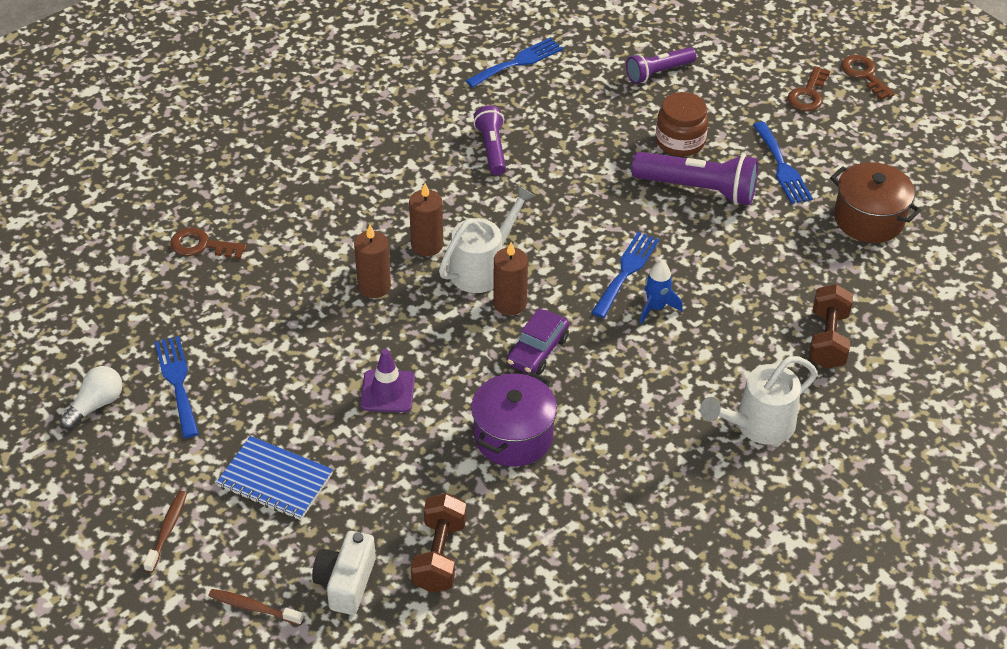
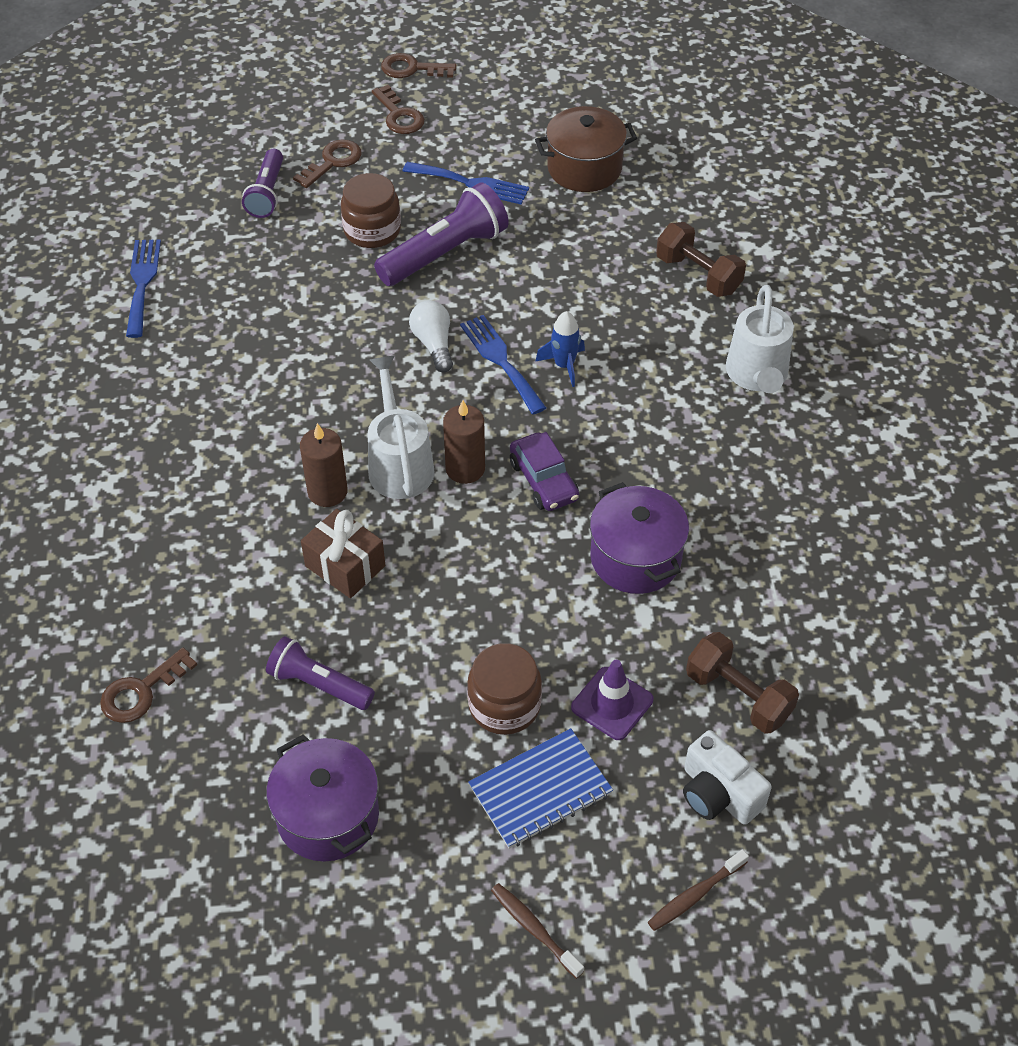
camera: 55 degrees left, 5 degrees up
(96, 405) = (295, 916): white light bulb -> white light bulb (433, 344)
(177, 382) = (328, 816): blue fork -> purple pot
(328, 427) = (504, 705): none -> brown jar
(374, 286) = (345, 566): brown candle -> brown gift
(387, 391) = (498, 629): purple traffic cone -> purple traffic cone (612, 703)
(492, 149) = (244, 369): purple flashlight -> purple flashlight (319, 684)
(724, 87) = (333, 162): none -> brown key

